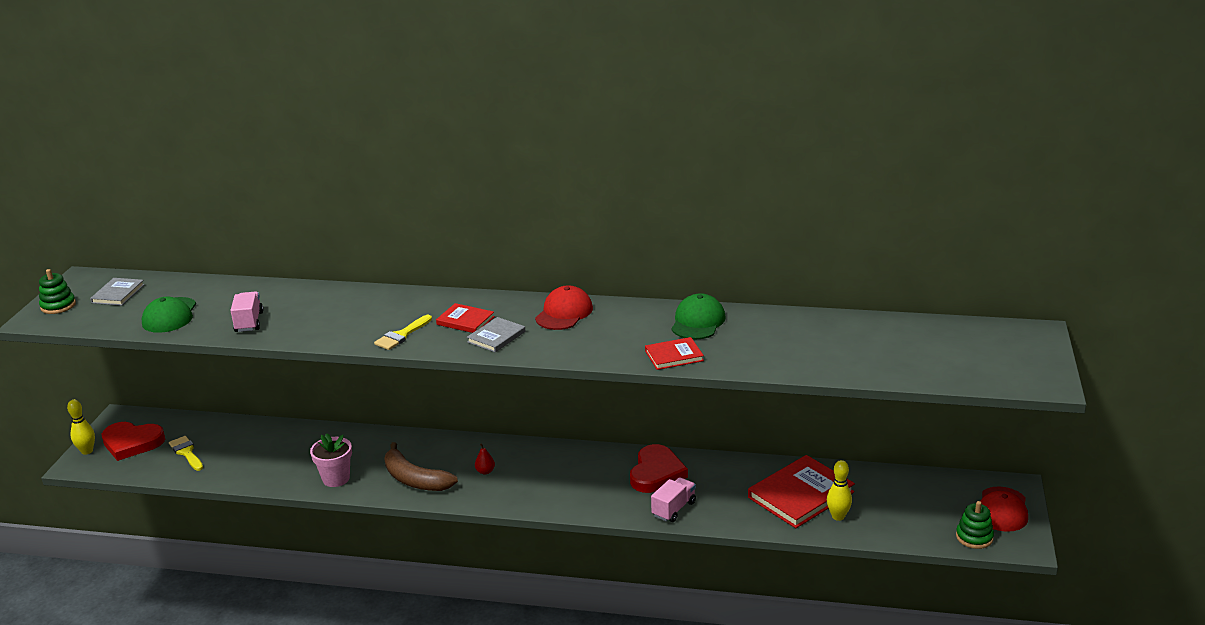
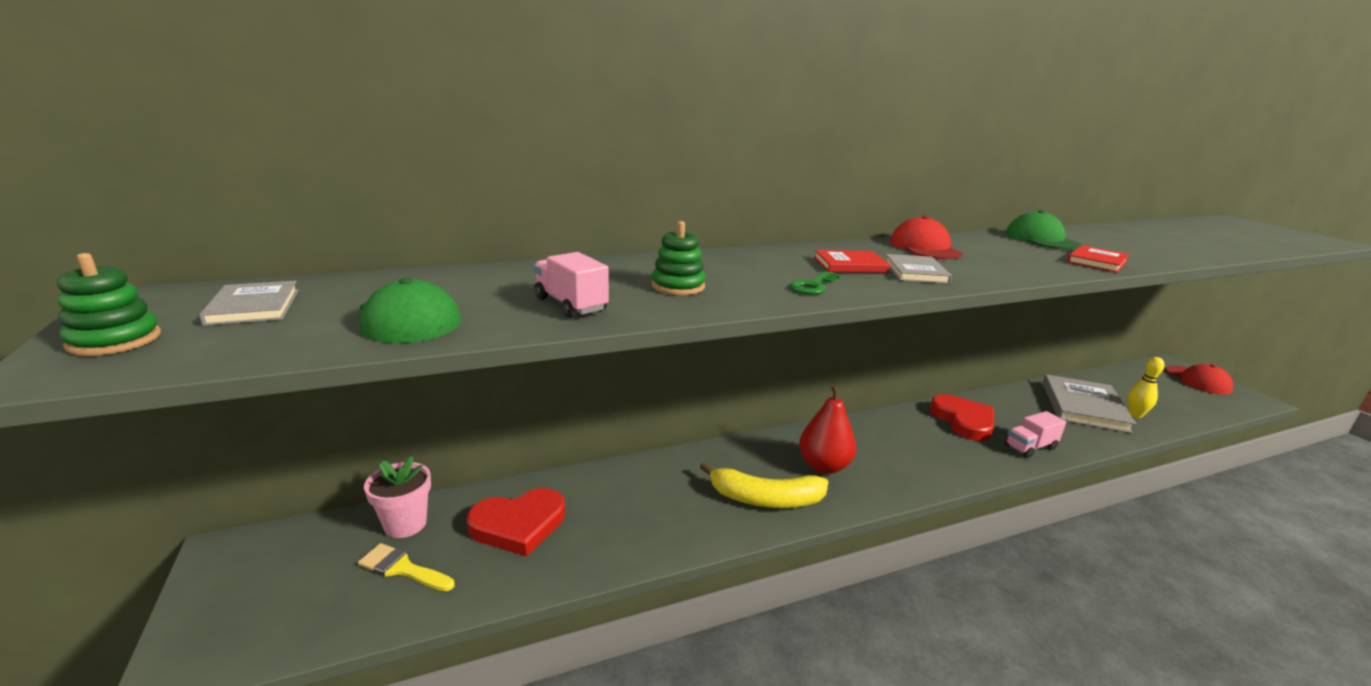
camera: 35 degrees left, 5 degrees down
(87, 451) = (190, 630): yellow bowling pin -> none
(132, 443) = (282, 585): red heart -> red heart (518, 525)
(336, 478) = (672, 530): pink flower pot -> pink flower pot (405, 524)
(402, 335) = (813, 286): yellow brush -> green key
(415, 479) = (766, 499): brown banana -> yellow banana
(485, 471) = (824, 466): red pear -> red pear, size x2.25
(673, 509) = (1030, 447): pink truck -> pink truck turned 120 degrees counterclockwise
(800, 495) = (1083, 406): red book -> grey book
(974, 537) = (1226, 403): green stacking toy -> green stacking toy (678, 286)

